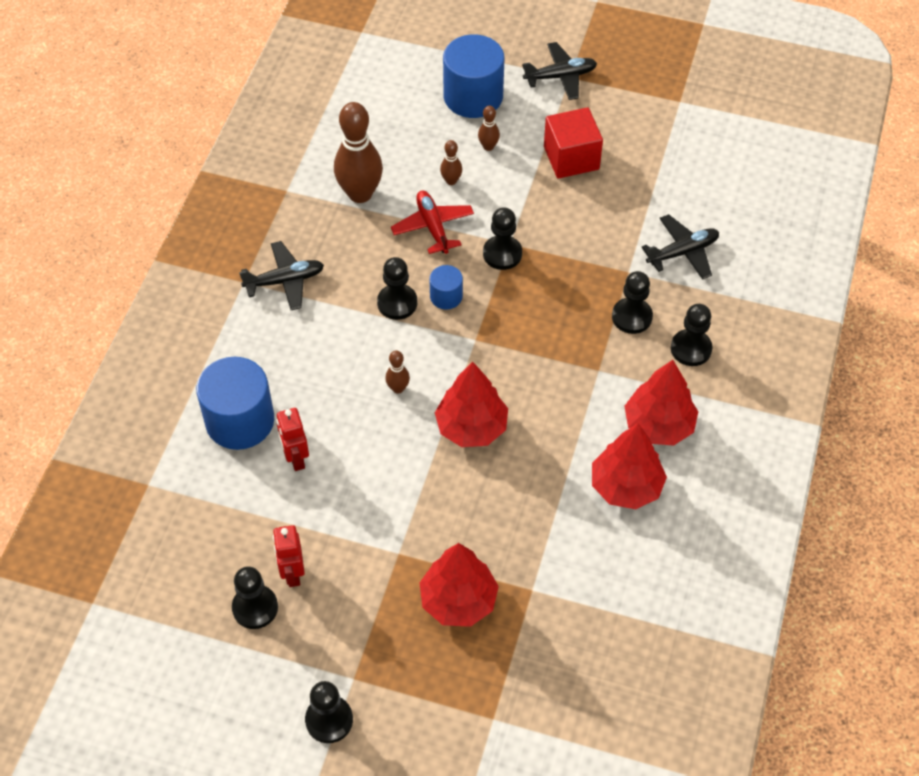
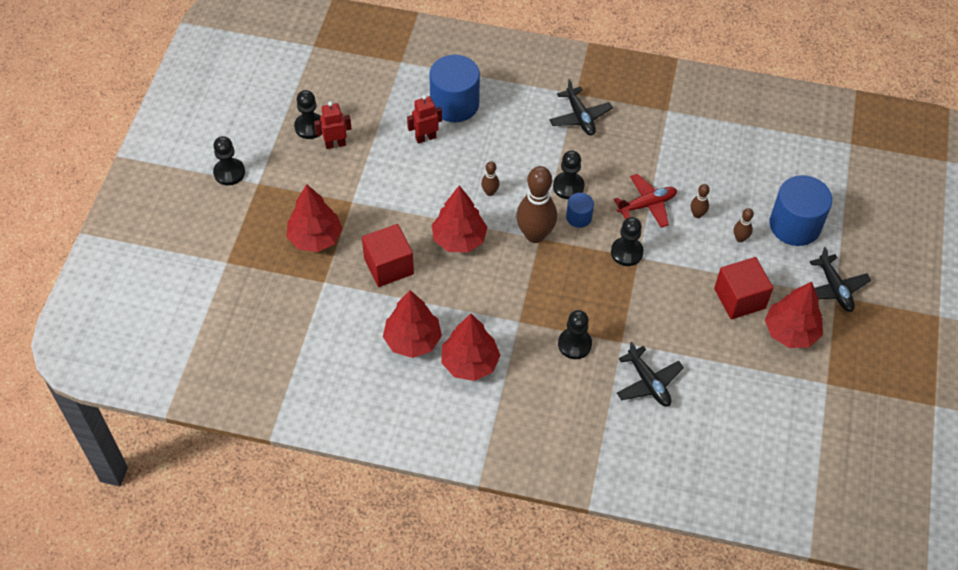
camera: 85 degrees right, 0 degrees up
(360, 194) = (672, 156): brown bowling pin -> brown bowling pin (535, 235)
(510, 510) = (388, 266): none -> red cube
(616, 121) = (790, 332): none -> red tree
(691, 349) = (547, 387): black pawn -> none

